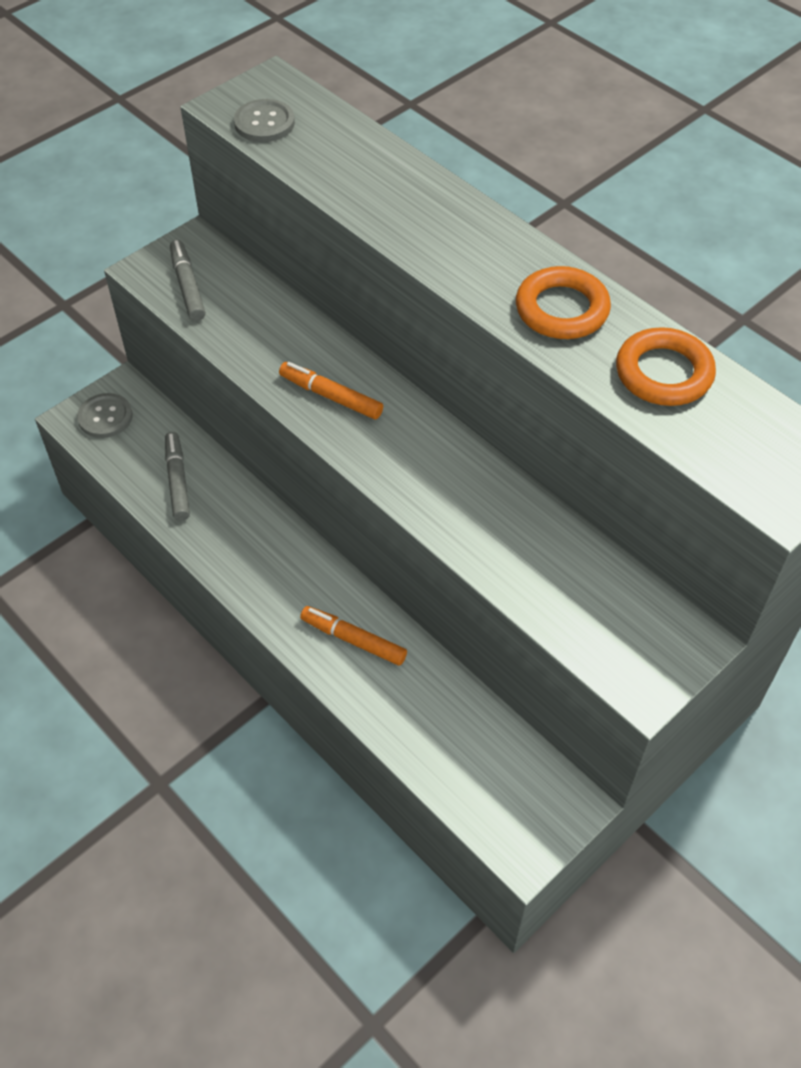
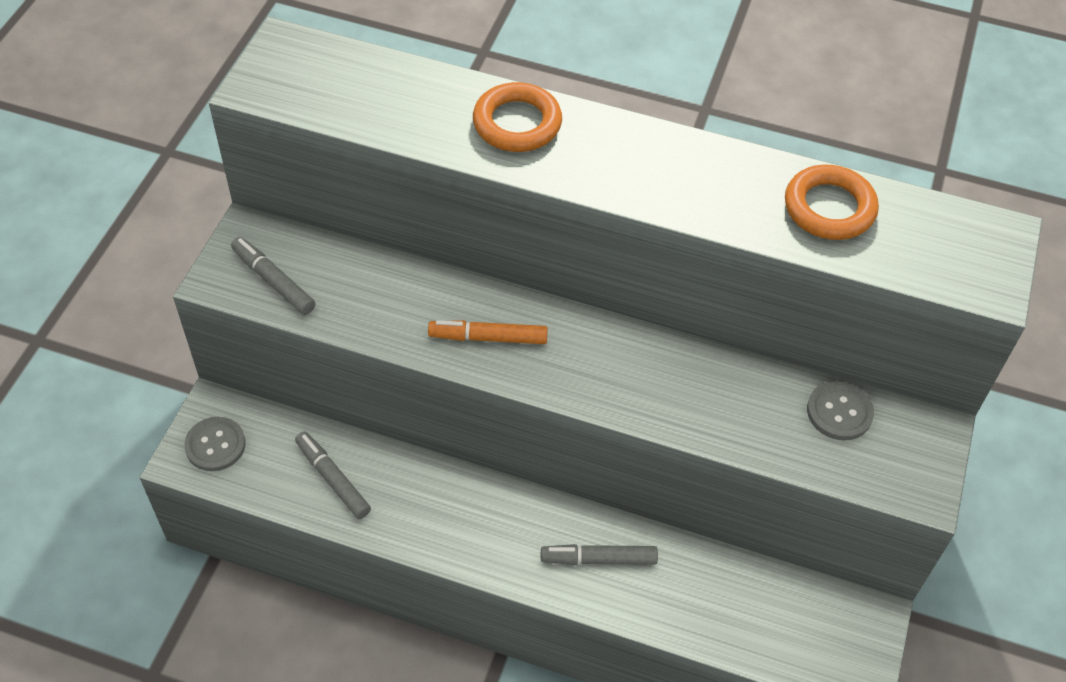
camera: 30 degrees left, 0 degrees up
(264, 123) = (309, 92): grey button -> grey button (839, 412)
(353, 640) = (598, 559): orange marker -> grey marker
(562, 309) = (708, 181): orange ring -> orange ring (517, 123)

